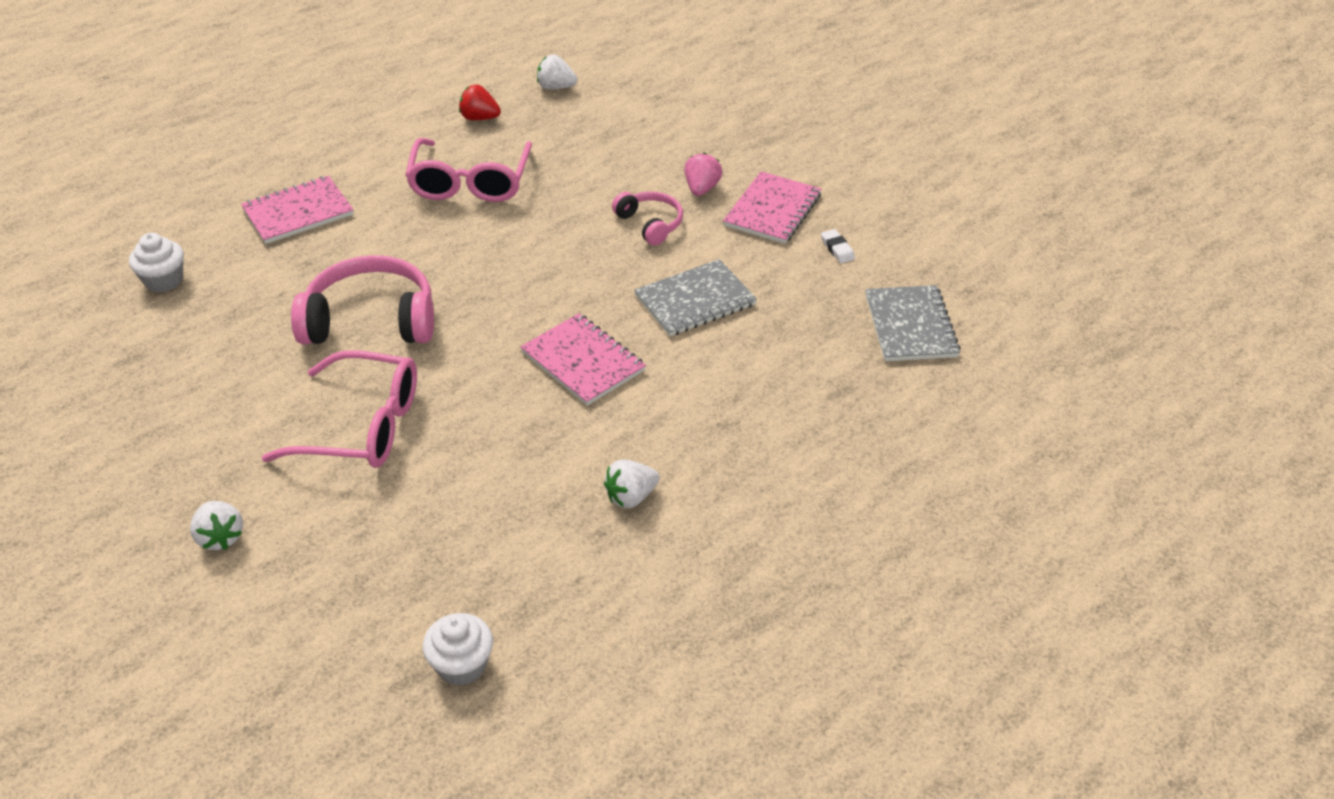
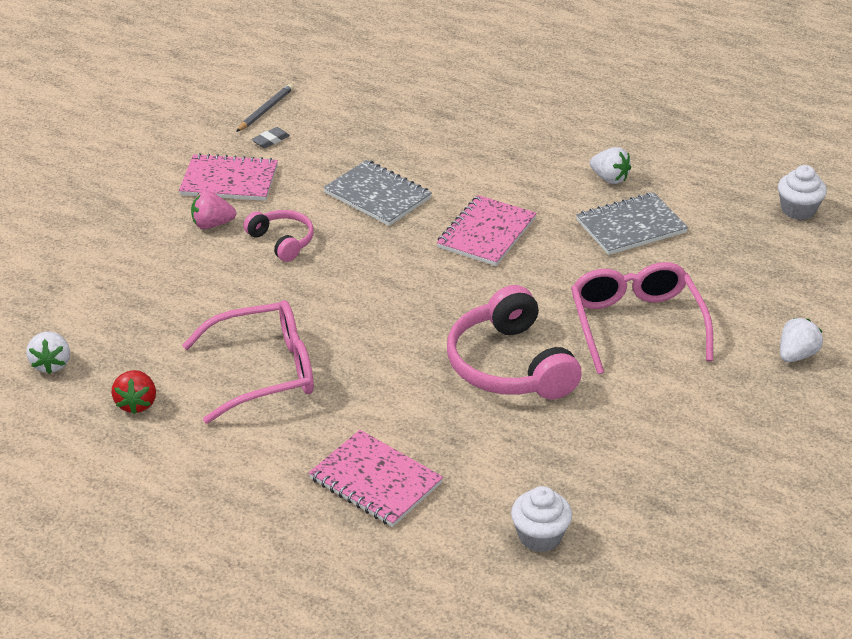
camera: 110 degrees left, 5 degrees down
(650, 224) = (282, 241): pink headphones -> pink headphones turned 105 degrees clockwise
(837, 249) = (271, 140): white eraser -> grey eraser
(902, 256) = (265, 110): none -> grey pencil
(910, 326) = (352, 96): grey notebook -> grey notebook (631, 226)

